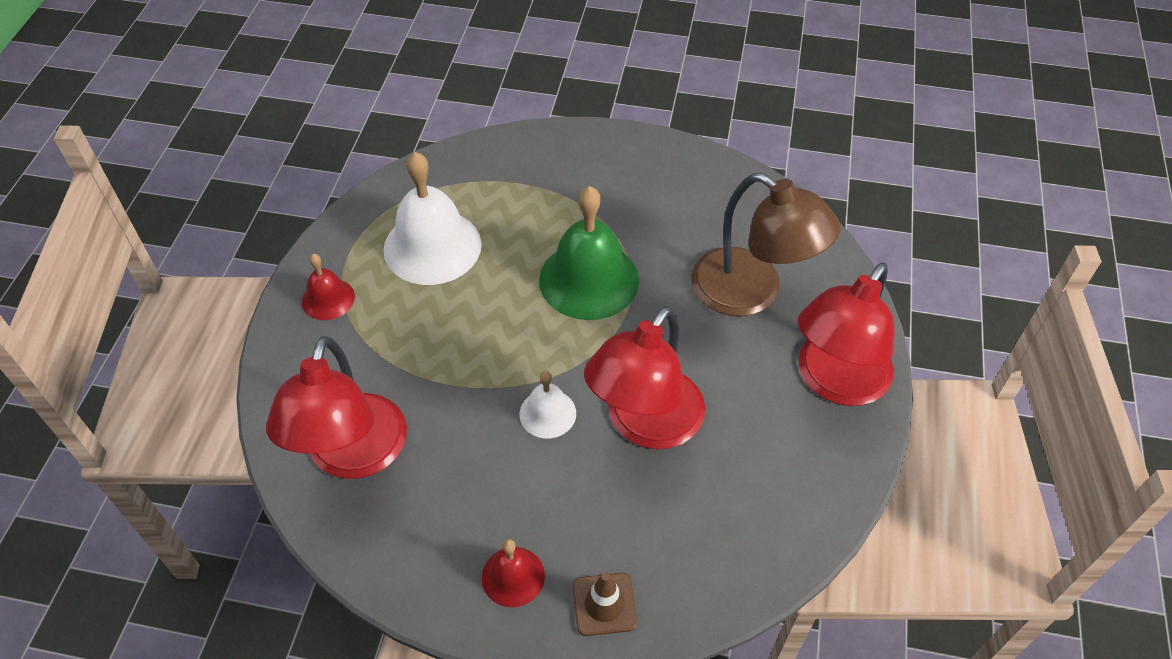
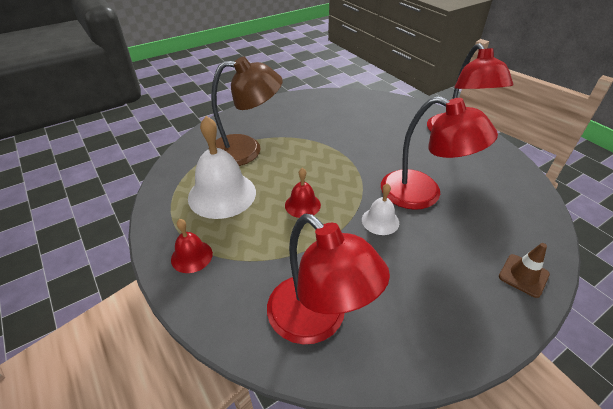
camera: 45 degrees left, 10 degrees down
(513, 576) = (475, 301): red bell -> red bell (302, 205)
(589, 279) = (318, 160): green bell -> none
(645, 424) = (422, 194): red lamp -> red lamp turned 45 degrees counterclockwise
(751, 292) = (385, 126): brown lamp -> brown lamp (246, 150)

